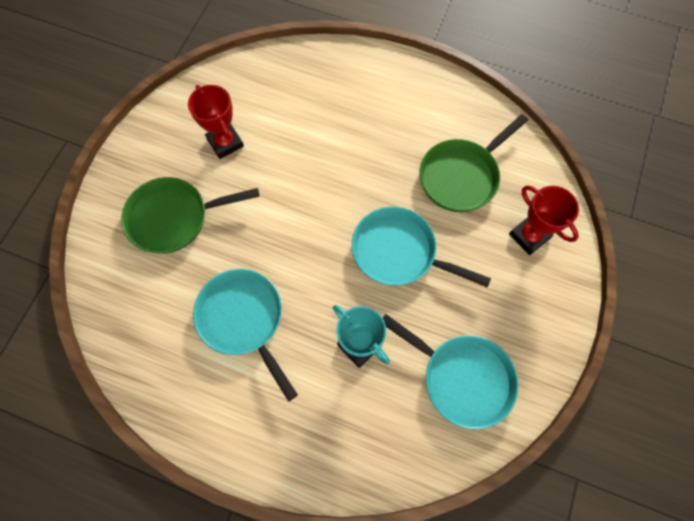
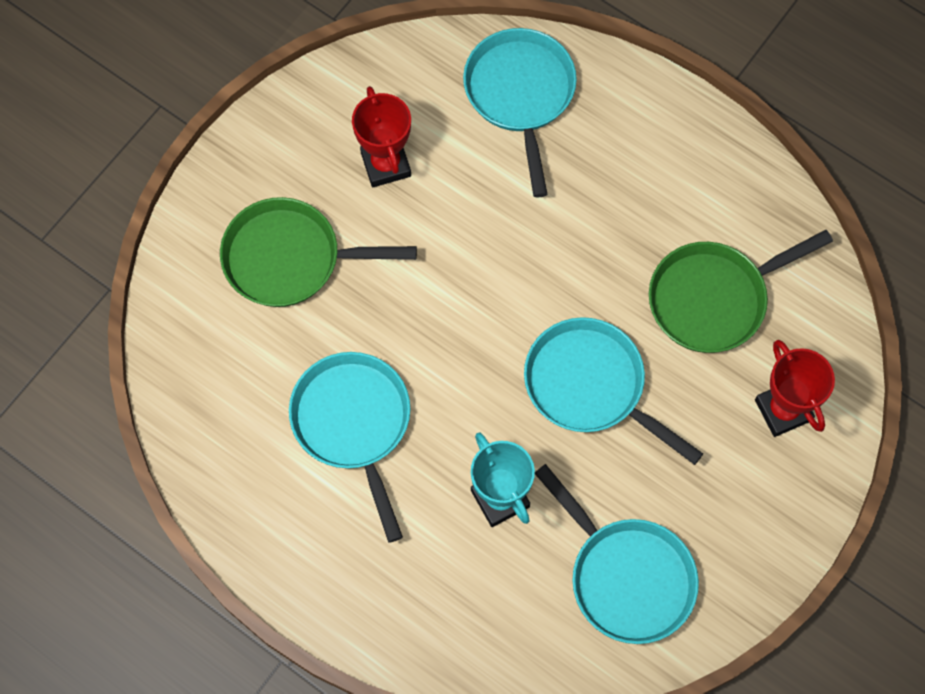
camera: 15 degrees right, 0 degrees up
(302, 81) = (520, 94): none -> turquoise pan

